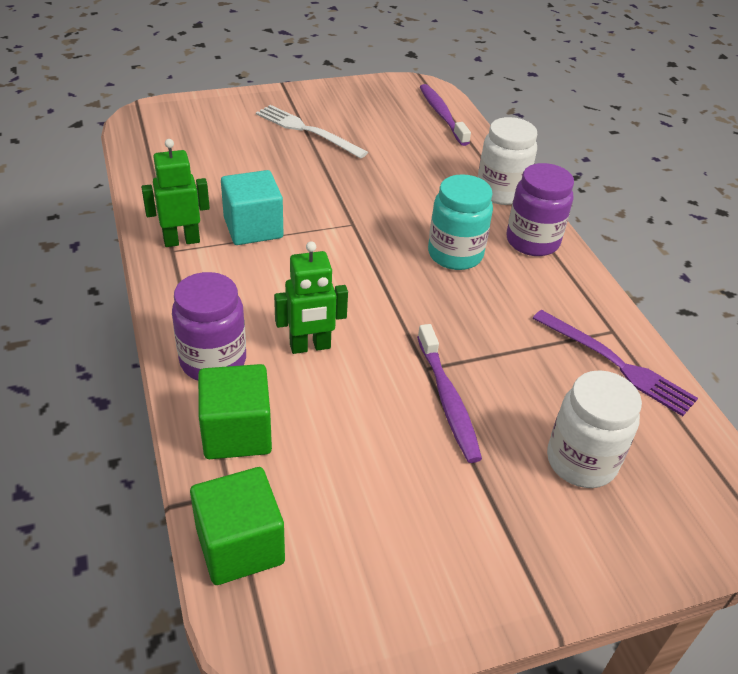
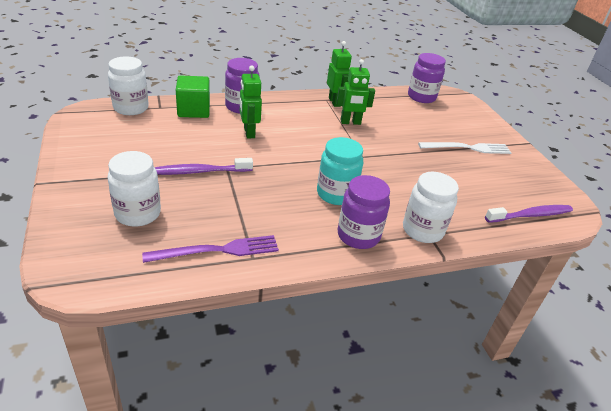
camera: 90 degrees right, 5 degrees down
(155, 147) = (421, 97): none -> purple jar
(240, 545) = (131, 108): green cube -> white jar
(253, 228) = (350, 122): turquoise cube -> green robot
(307, 131) = (468, 148): white fork -> white fork turned 45 degrees clockwise
(616, 364) = (217, 250): purple fork -> purple fork turned 150 degrees counterclockwise

